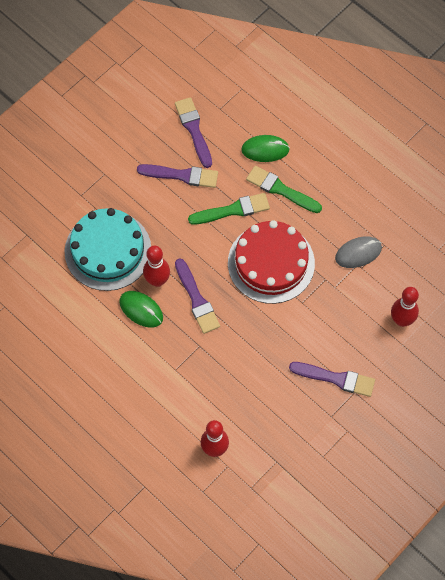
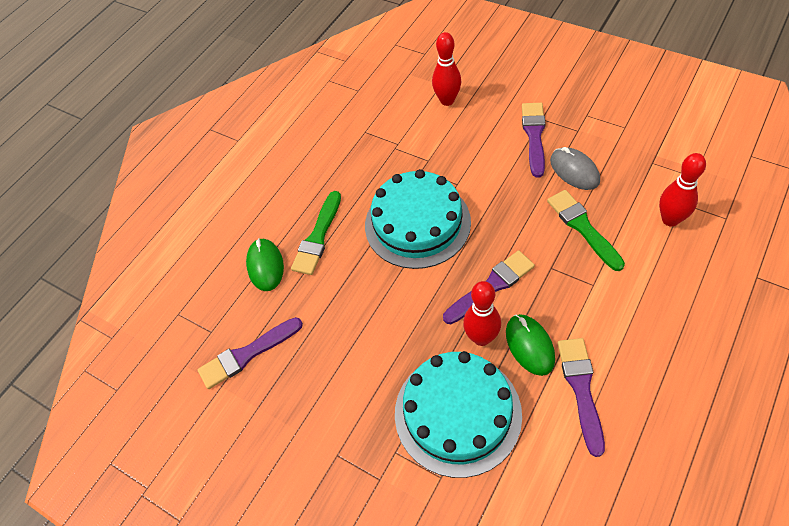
camera: 95 degrees left, 10 degrees down
(141, 310) = (529, 345): green mouse -> green mouse turned 45 degrees counterclockwise
(181, 175) = (319, 350): purple brush -> purple brush (581, 389)
(232, 210) = (357, 279): green brush -> green brush (583, 227)
(271, 263) = (417, 223): red cake -> turquoise cake
(358, 253) = (381, 150): grey mouse -> grey mouse (574, 171)

